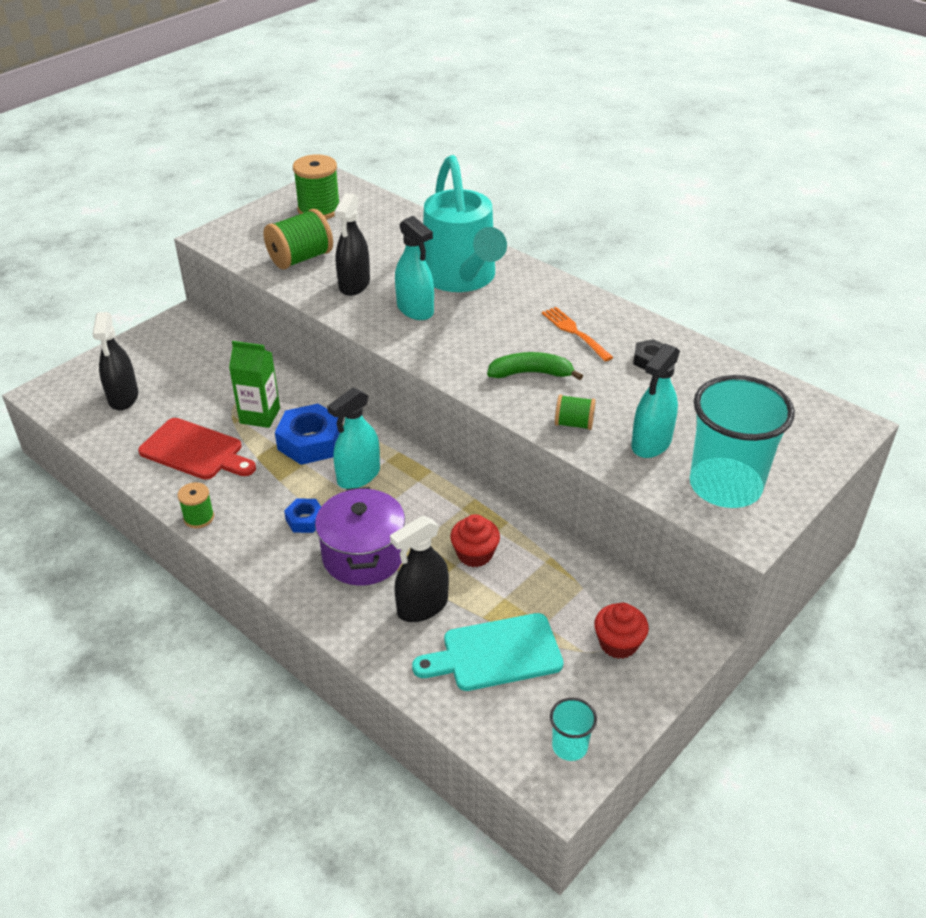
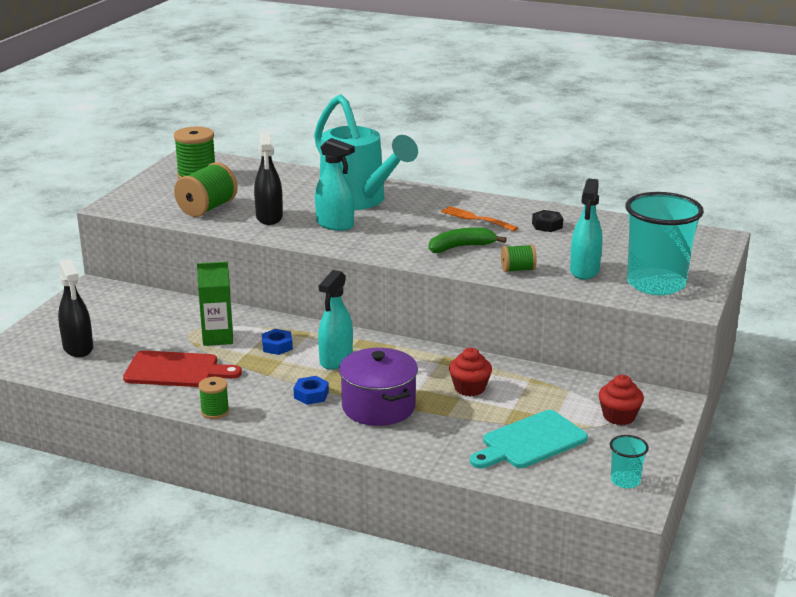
camera: 20 degrees left, 15 degrees down
(310, 442) = (277, 346): blue nut -> blue nut, size x0.54
(422, 607) = (451, 427): black spray bottle -> none

